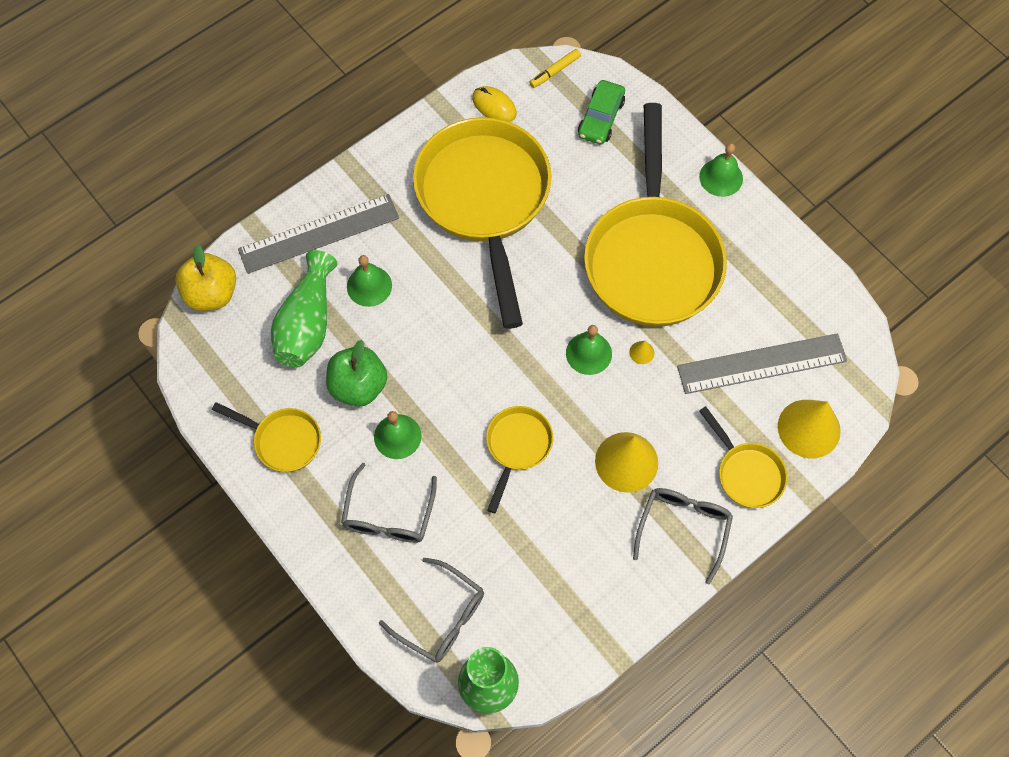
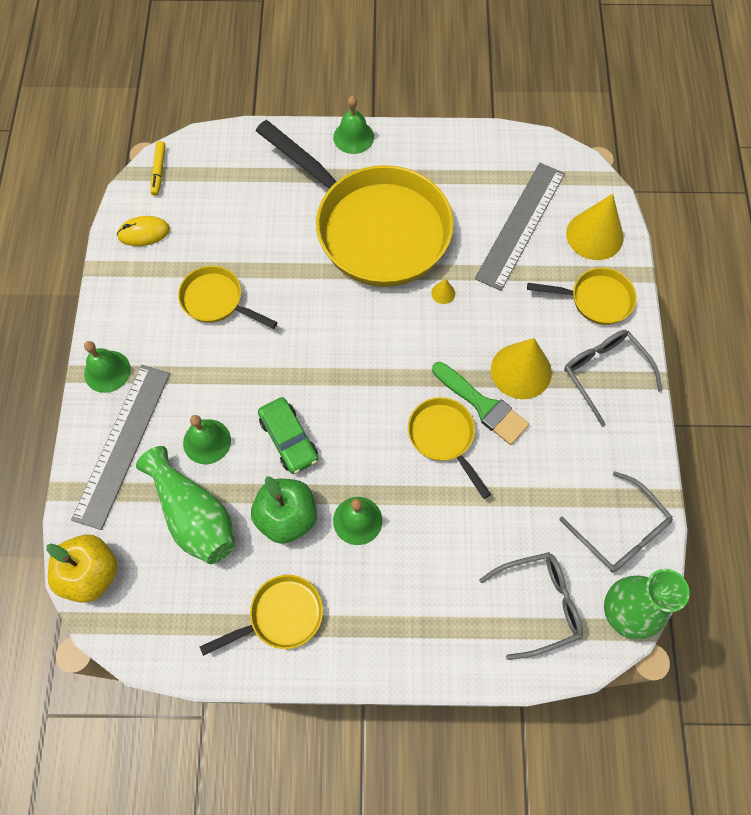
camera: 50 degrees left, 0 degrees up
(388, 515) = (419, 579): grey glasses -> grey glasses (620, 531)
(484, 200) = (216, 301): yellow pan -> yellow pan, size x0.45
(570, 455) = (483, 406): none -> green brush
(588, 353) = (411, 328): green bell -> green bell (107, 371)
(601, 118) = (229, 172): green car -> green car (288, 439)

